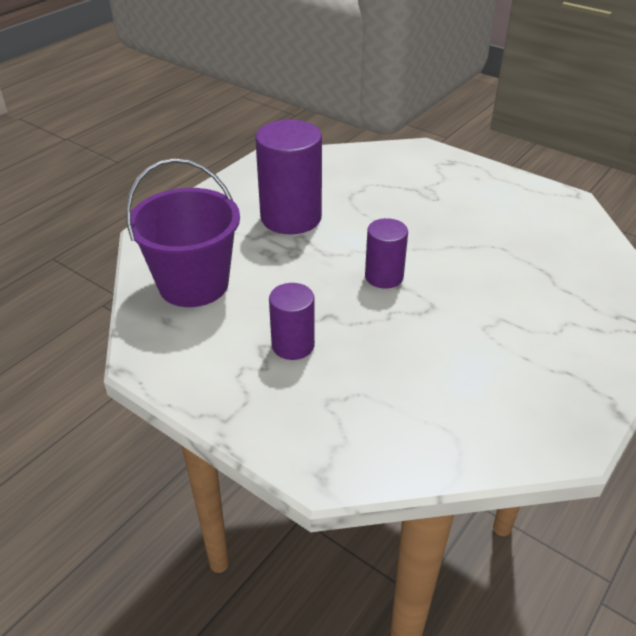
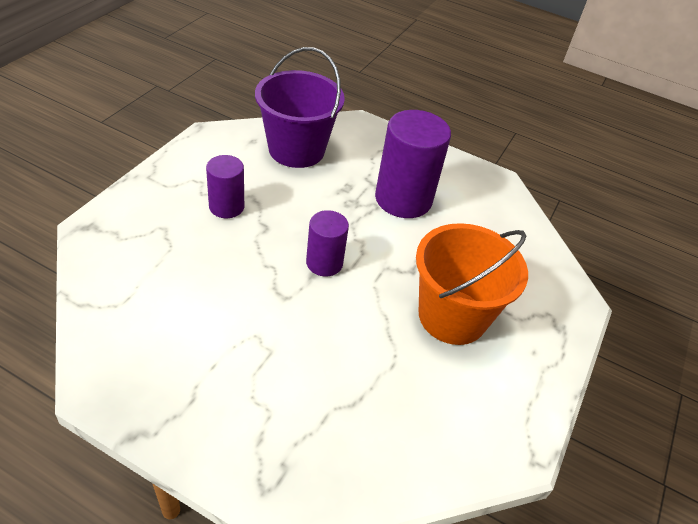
camera: 75 degrees right, 5 degrees up
(445, 210) = (452, 316): none -> orange bucket

